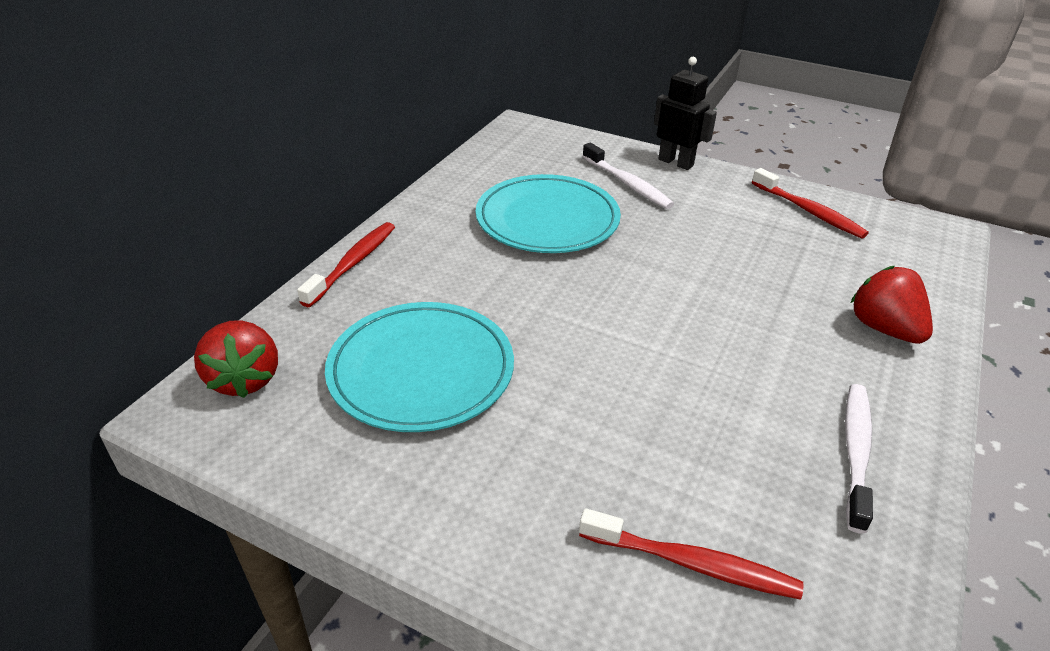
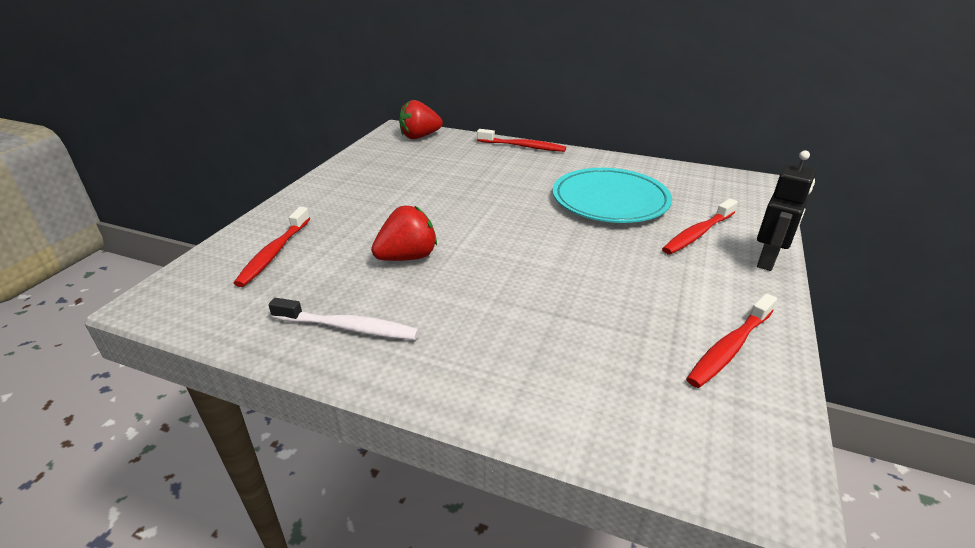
camera: 85 degrees right, 5 degrees down
(421, 371) = (429, 173): turquoise plate -> none
(627, 184) = (697, 234): white toothbrush -> red toothbrush
(884, 329) = (512, 373): red strawberry -> red strawberry (407, 257)

